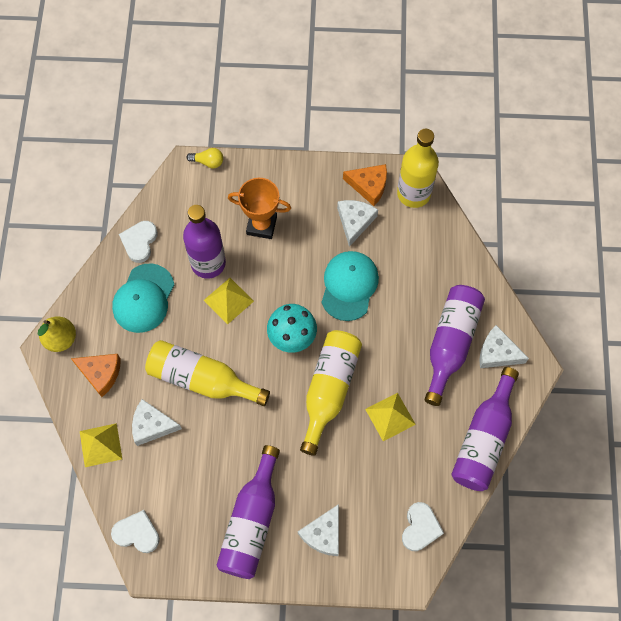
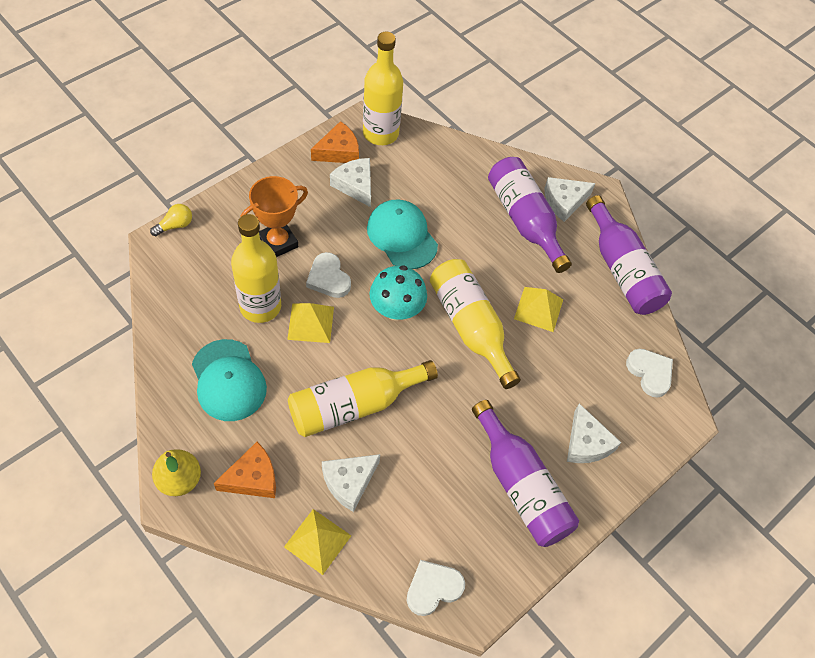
camera: 50 degrees left, 10 degrees down
(139, 242) = (175, 336): white heart -> white heart (328, 278)
(208, 263) = (260, 306): purple bottle -> yellow bottle

